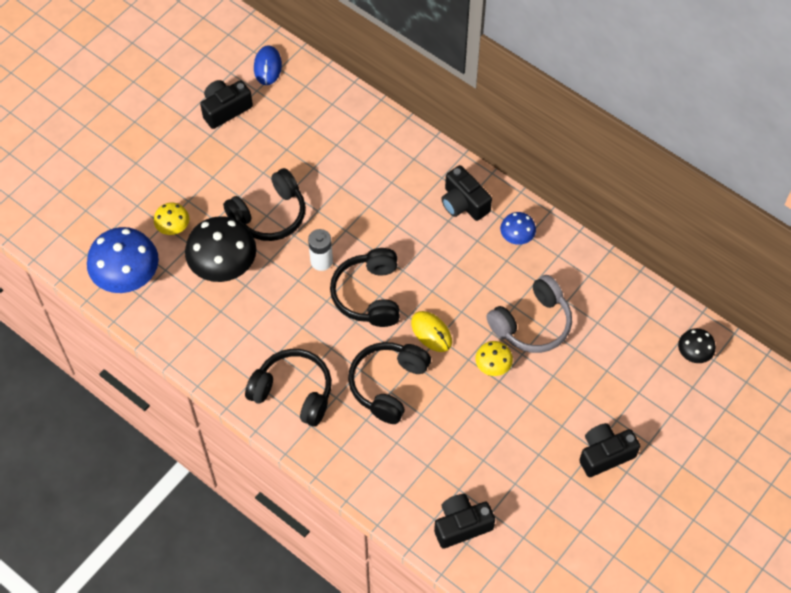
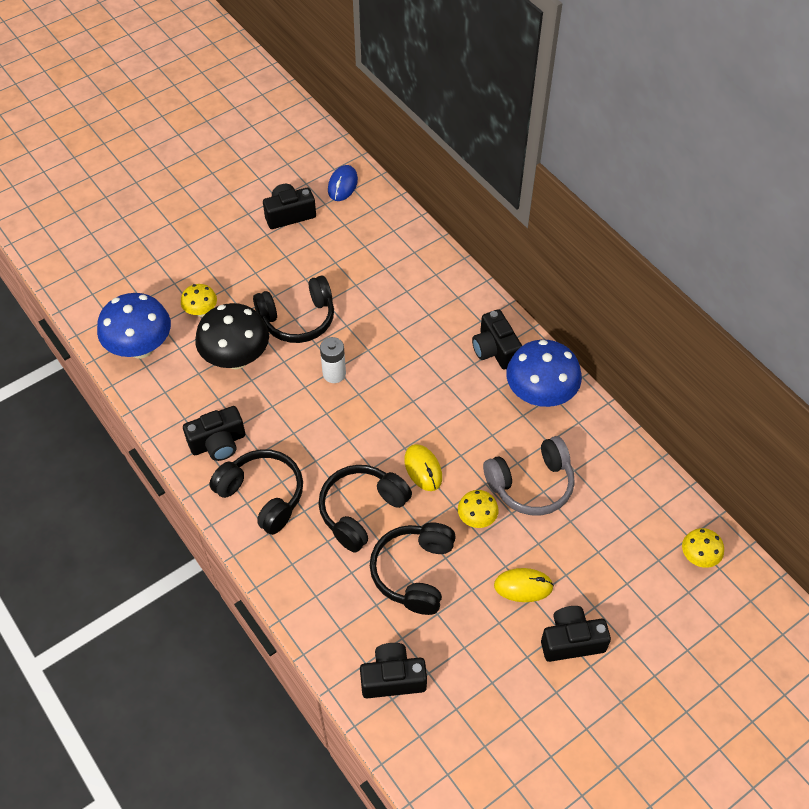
camera: 15 degrees right, 5 degrees down
(235, 353) = (218, 443): none -> black camera
(369, 295) = (371, 417): black headphones -> black headphones (414, 572)
(516, 237) = (540, 395): blue mushroom -> blue mushroom, size x1.95
(550, 417) = (523, 586): none -> yellow mouse
(693, 354) = (698, 557): black mushroom -> yellow mushroom

